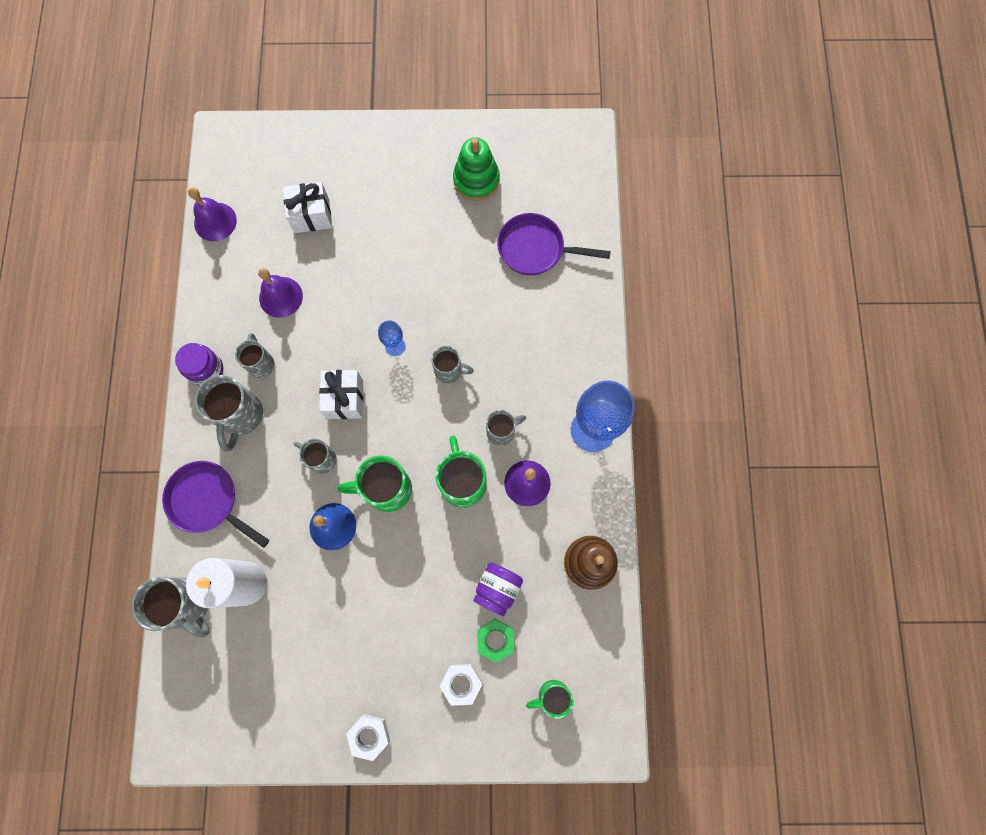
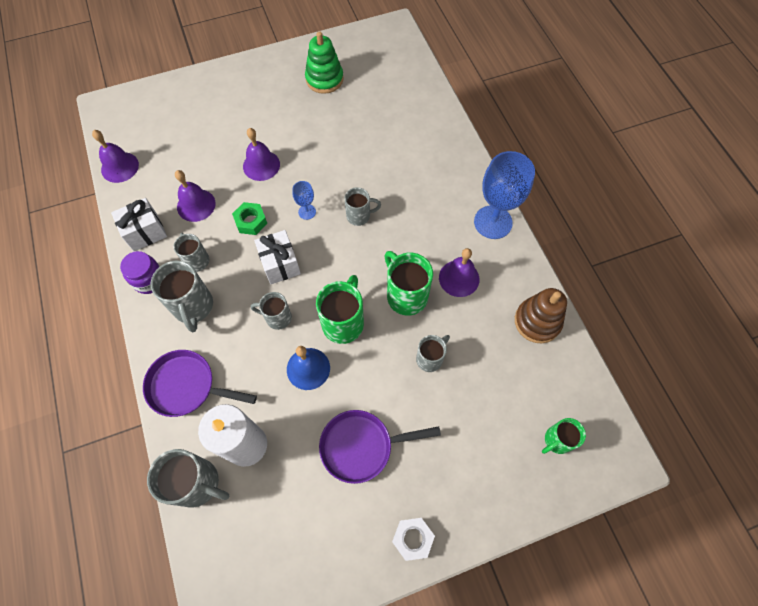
camera: 20 degrees left, 10 degrees down
(311, 216) = (201, 140): white gift -> white gift (145, 232)
(366, 271) = (261, 165): none -> purple bell
(386, 489) = (343, 322): green mug -> green mug turned 135 degrees clockwise
(461, 683) = (475, 460): white nut -> none
(495, 639) = (488, 411): green nut -> green nut (251, 221)
(497, 588) = (471, 369): purple jar -> none
(501, 431) = (421, 246): grey mug -> grey mug (430, 358)
(536, 249) = (391, 111): purple pan -> purple pan (362, 446)

